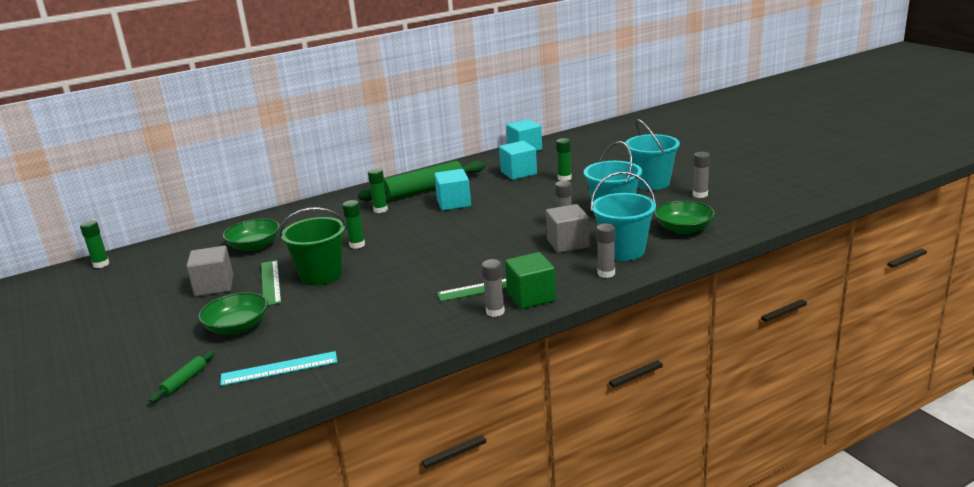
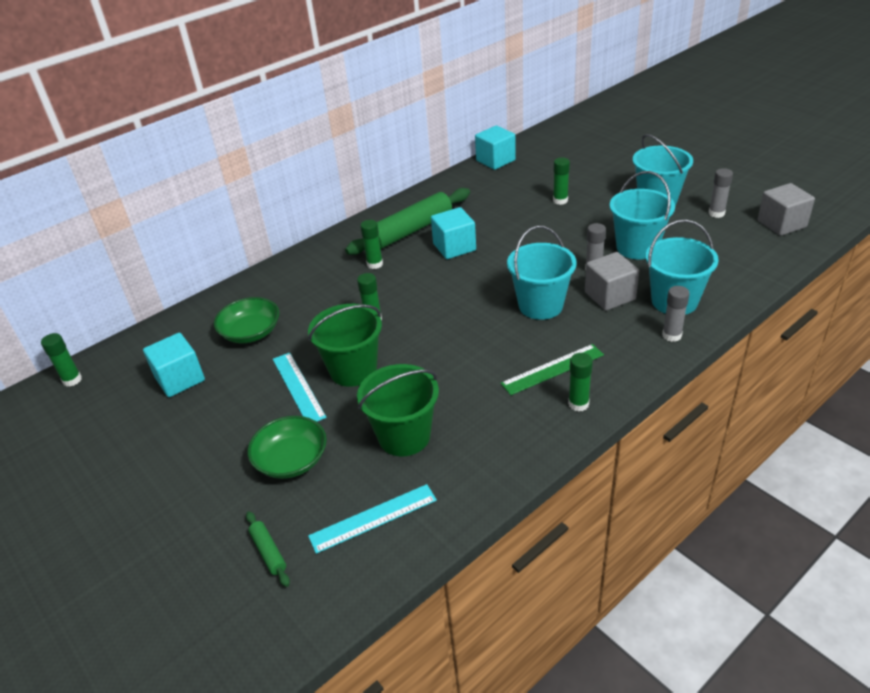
camera: 10 degrees left, 15 degrees up
(184, 381) = (268, 552): green rolling pin -> green rolling pin turned 45 degrees counterclockwise
(214, 286) = (232, 400): grey cube -> grey cube (781, 224)
(270, 282) = (298, 387): green ruler -> turquoise ruler
(336, 320) = (404, 436): none -> green bucket
(495, 312) = (578, 404): grey glue stick -> green glue stick
(503, 245) = (540, 305): none -> turquoise bucket
(518, 173) = (506, 196): turquoise cube -> turquoise cube (180, 379)
(531, 297) = (607, 378): green cube -> none
(684, 228) = (722, 263): green bowl -> none

